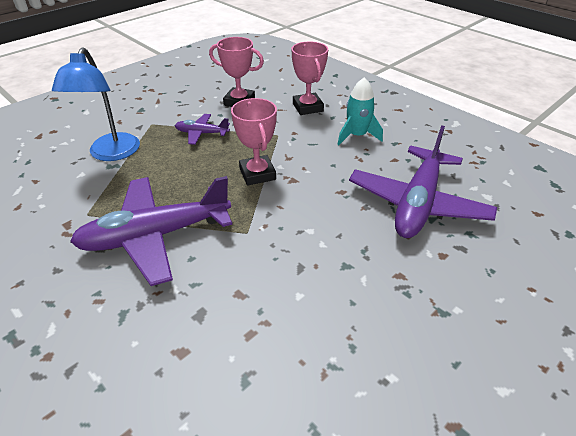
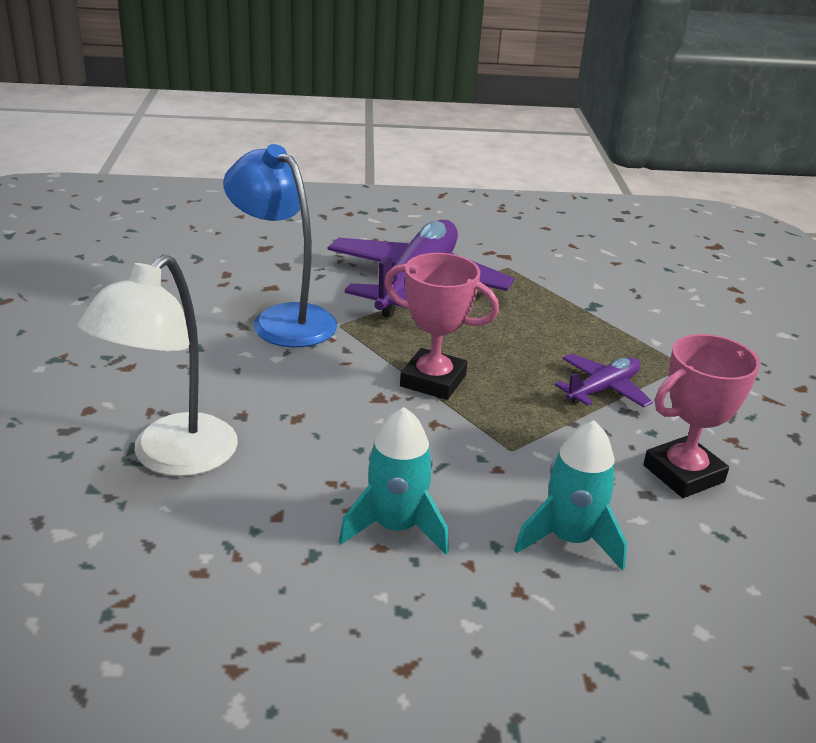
camera: 130 degrees right, 10 degrees down
(111, 154) = (625, 313): blue lamp -> blue lamp (283, 319)
(308, 107) = (570, 539): pink trophy -> turquoise rocket
(418, 203) = (171, 458): purple plane -> white lamp

